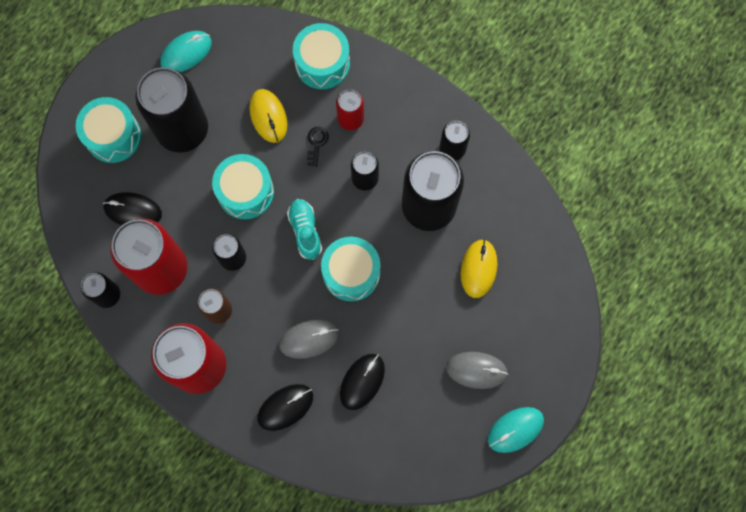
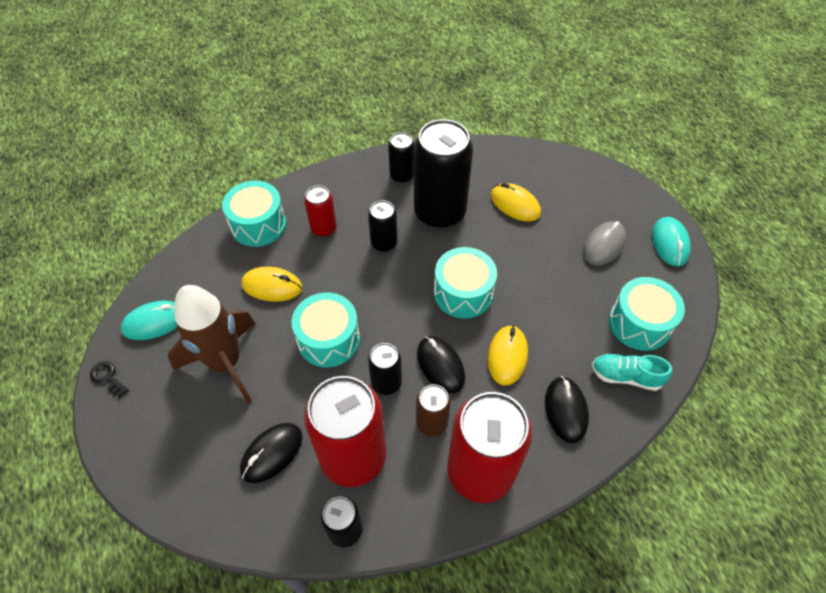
camera: 60 degrees left, 20 degrees down
(113, 136) = (179, 432): turquoise drum -> turquoise drum (639, 323)
(182, 129) = (225, 363): black can -> brown rocket
(186, 53) = (155, 322): turquoise mouse -> turquoise mouse turned 75 degrees clockwise
(305, 231) = (401, 309): turquoise shoe -> turquoise shoe (625, 376)
(309, 339) = (507, 356): grey mouse -> yellow mouse
(316, 144) = (326, 262): black key -> black key (108, 378)
(362, 381) = (572, 333): black mouse -> black mouse (440, 365)

